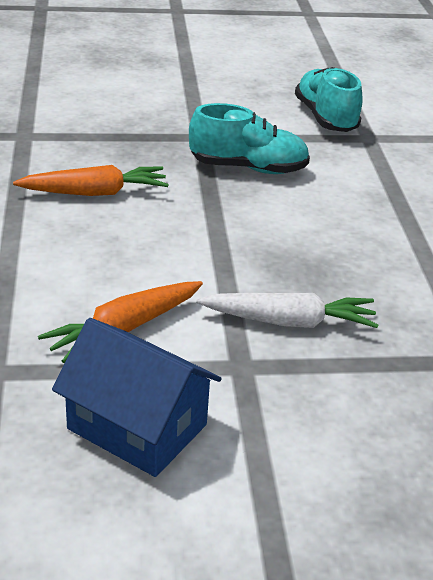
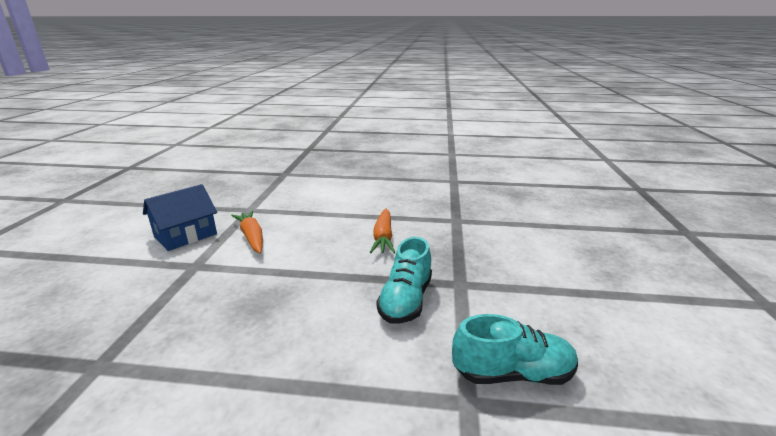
camera: 105 degrees right, 10 degrees down
(289, 322) = (214, 287): white carrot -> none

